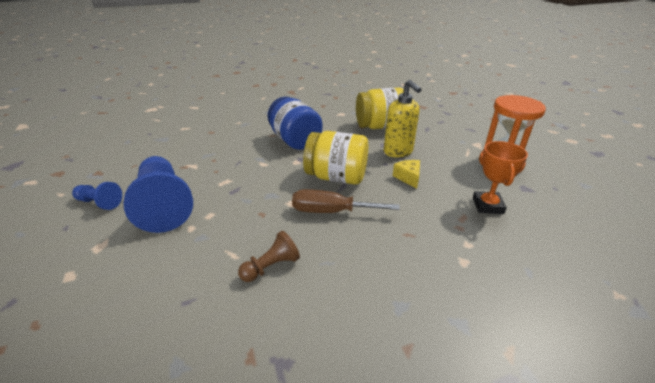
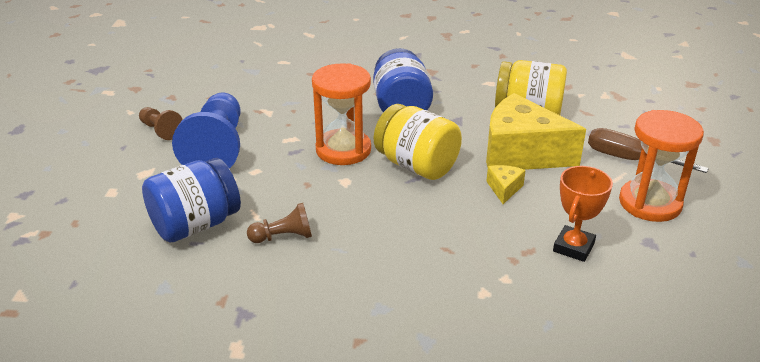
camera: 25 degrees right, 0 degrees up
(99, 203) = (160, 130): blue pawn -> brown pawn
(178, 282) = (195, 225): none -> blue jar
(273, 179) = (343, 150): none -> orange hourglass
(331, 212) = (381, 202): brown screwdriver -> brown screwdriver (629, 159)
(398, 152) = (521, 153): yellow soap dispenser -> yellow cheese

